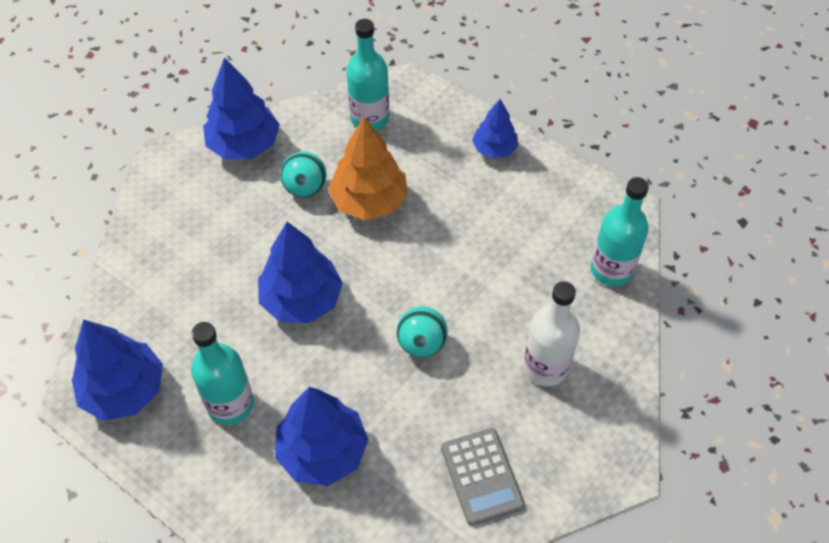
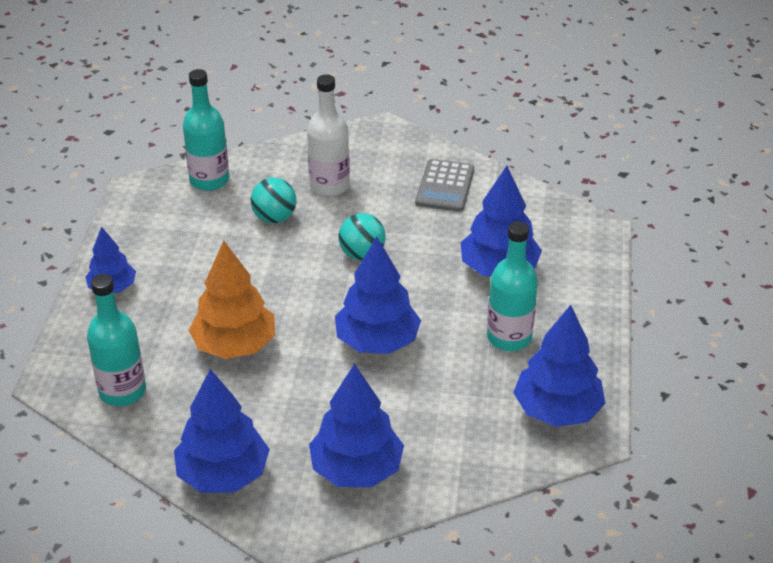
camera: 120 degrees left, 15 degrees down
(184, 222) = (356, 469): none -> blue tree
(305, 188) = (250, 397): turquoise ball -> turquoise ball (274, 218)
(481, 476) = (445, 186): grey calculator -> grey calculator turned 150 degrees clockwise

